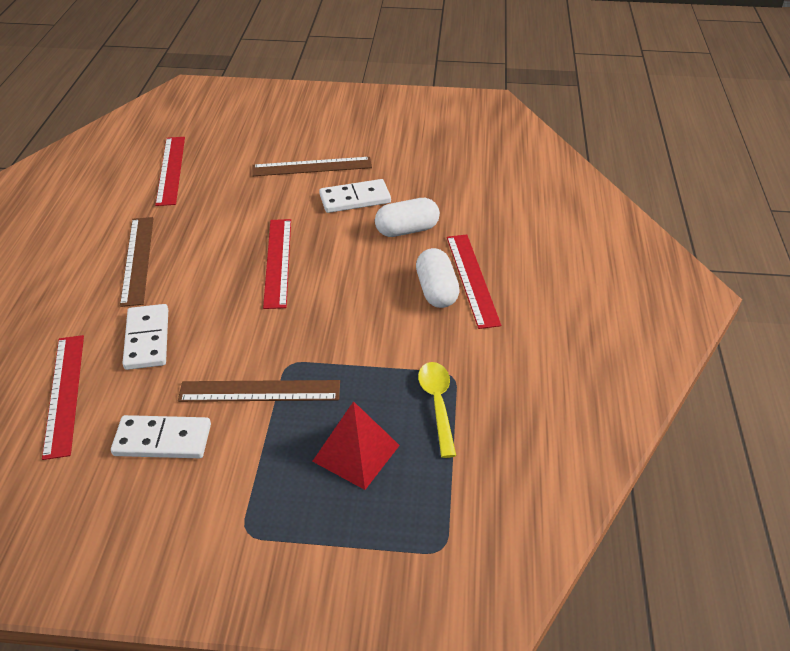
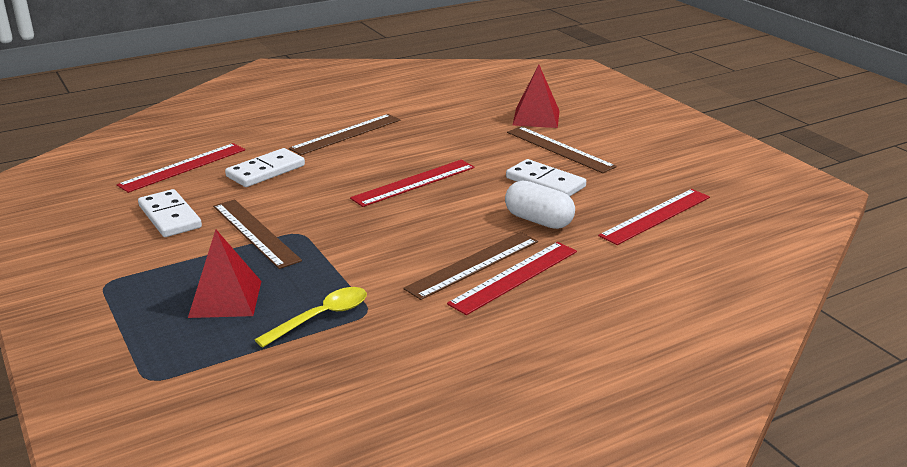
camera: 55 degrees right, 15 degrees down
(171, 170) = (466, 103): red ruler -> red ruler (656, 216)
(246, 150) = (536, 117): none -> red pyramid
(436, 290) = (473, 264): white capsule -> brown ruler

